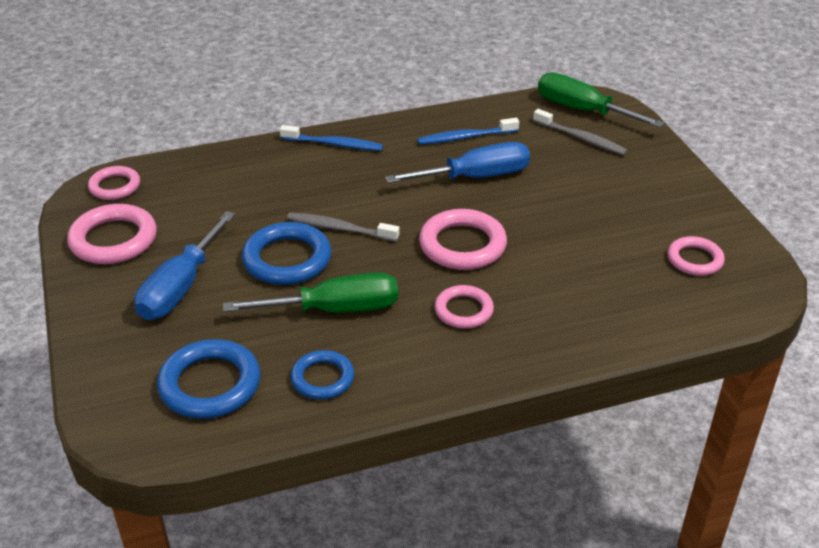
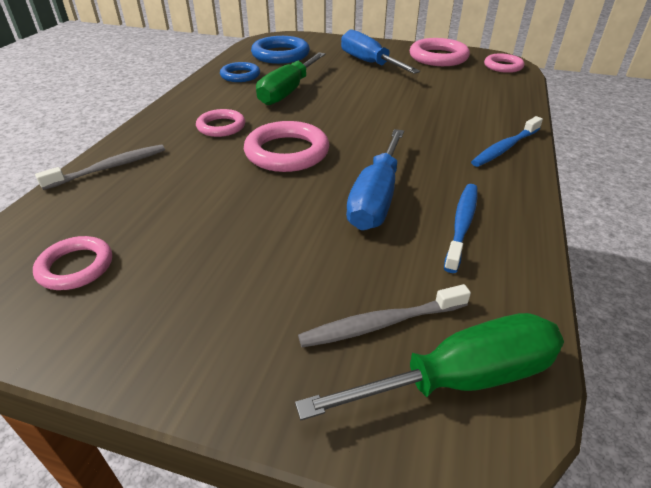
camera: 125 degrees right, 0 degrees up
(287, 259) = (357, 92): blue ring -> none
(340, 229) = (370, 115): grey toothbrush -> grey toothbrush (110, 168)

